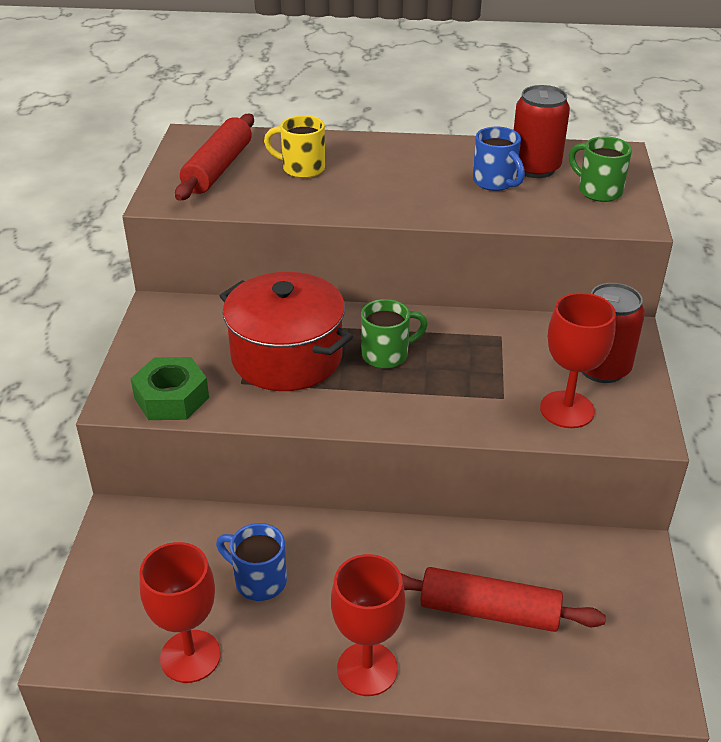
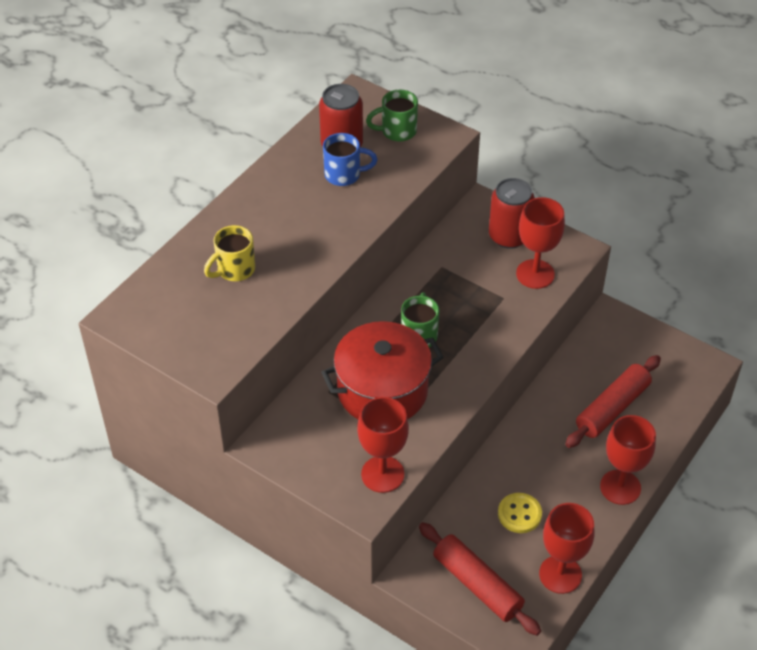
camera: 60 degrees left, 10 degrees up
(171, 398) = (382, 474): green nut -> red goblet
(218, 168) = (191, 319): red rolling pin -> red rolling pin (477, 584)
(258, 580) = (519, 514): blue mug -> yellow button

